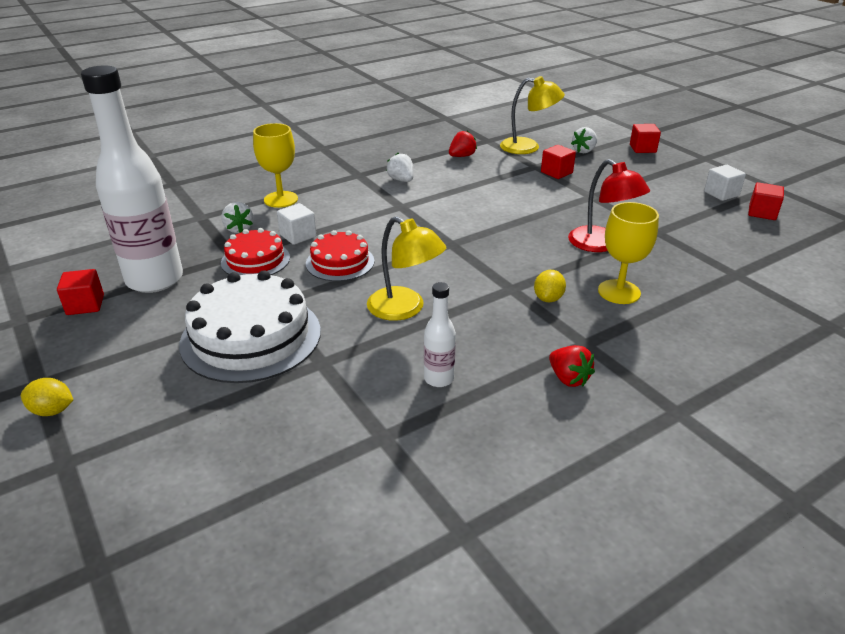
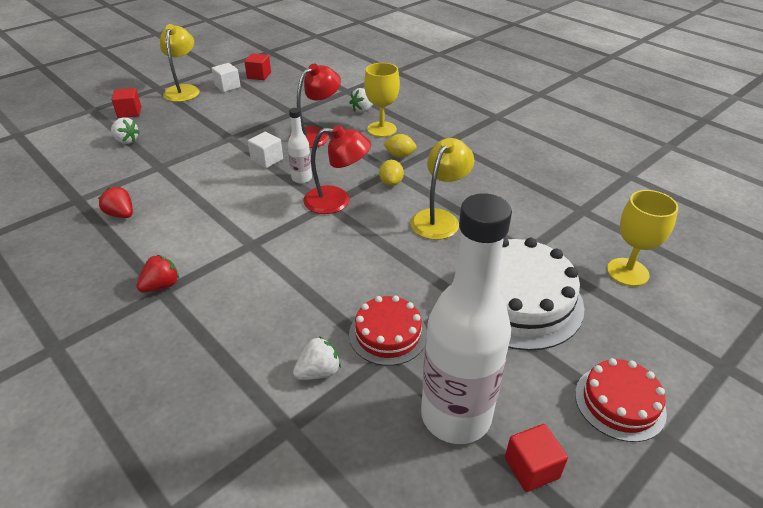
camera: 100 degrees left, 5 degrees up
(52, 411) = (687, 405): yellow lemon -> yellow lemon (391, 183)
(281, 199) = (233, 351): yellow goblet -> yellow goblet (627, 272)
(298, 236) = (328, 311): white cube -> white cube (267, 160)
(340, 262) = (376, 268): red cake -> red cake (619, 402)
(401, 180) = (183, 252): white strawberry -> white strawberry (363, 110)
(439, 379) = (514, 194): white bottle -> white bottle (302, 178)
(457, 249) = (337, 201): none -> red lamp
(528, 147) = (107, 172): yellow lamp -> yellow lamp (184, 90)
(556, 172) = (177, 155): red cube -> none
(568, 378) = (486, 147): red strawberry -> red strawberry (161, 286)

